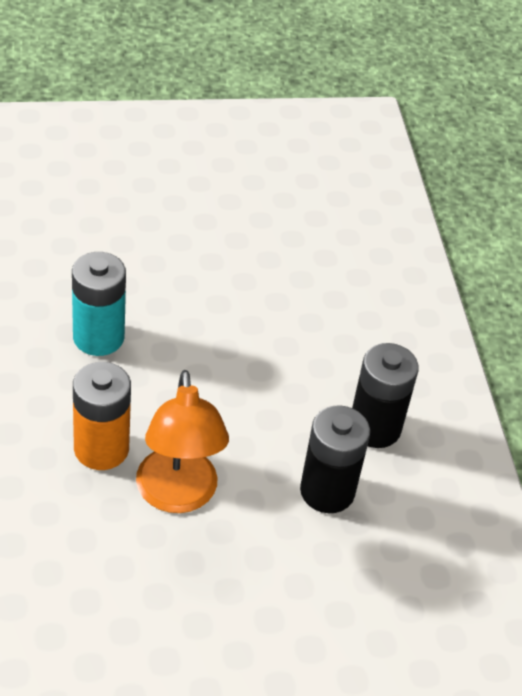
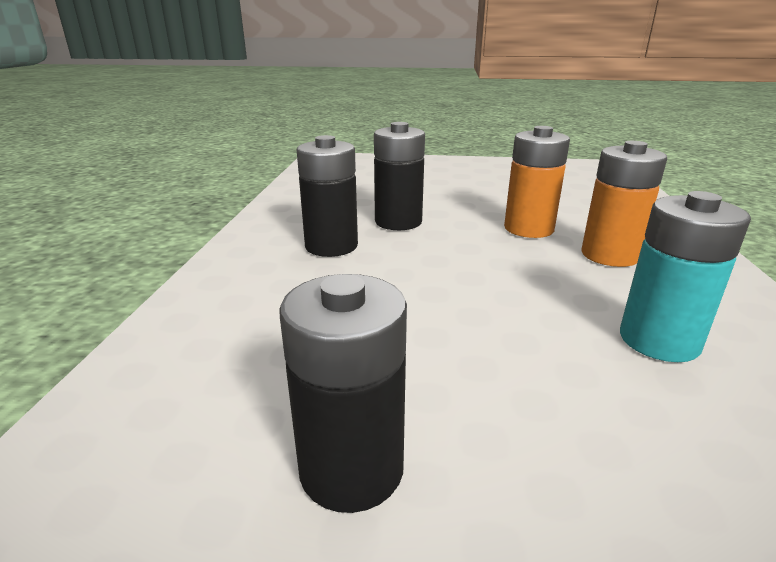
camera: 160 degrees left, 20 degrees down
(178, 496) = (528, 229): orange lamp -> orange battery
(269, 240) = (351, 469): none -> black battery

